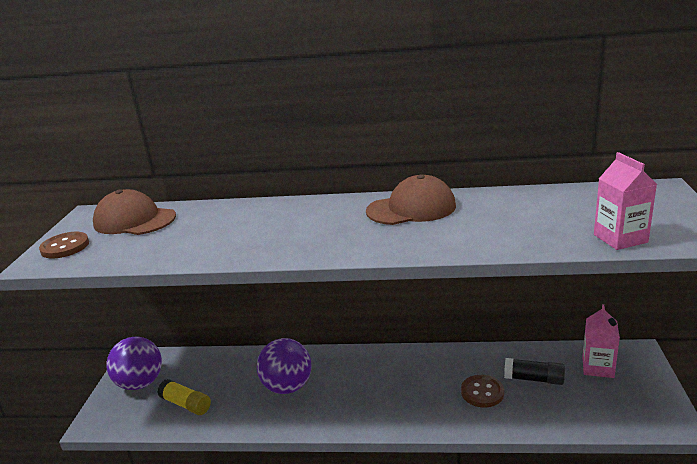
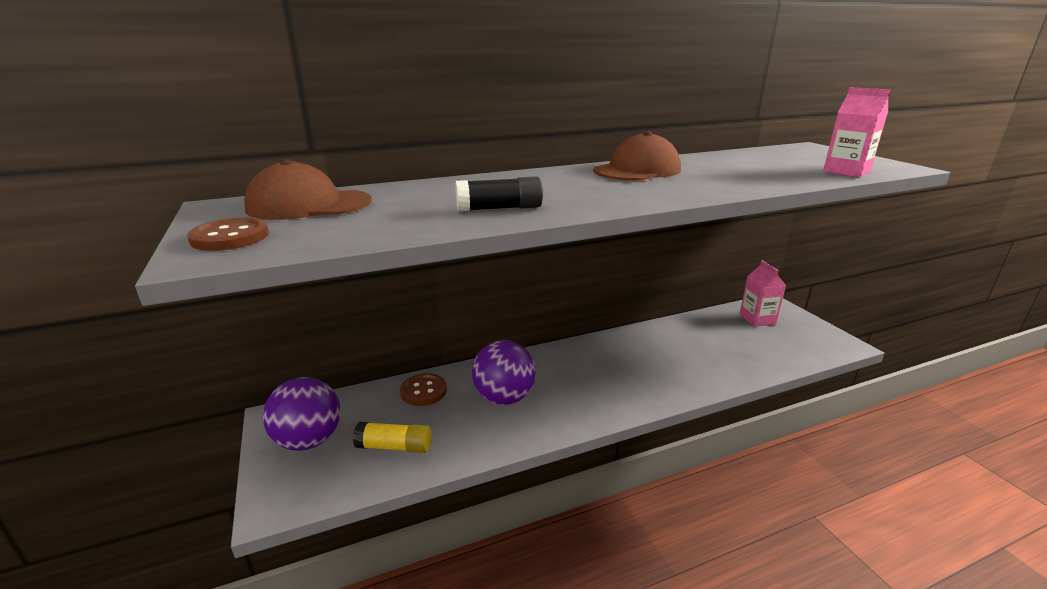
camera: 30 degrees left, 0 degrees up
(482, 392) = (692, 357): brown button -> brown button (423, 391)
(534, 379) = (721, 338): black glue stick -> black glue stick (499, 208)

